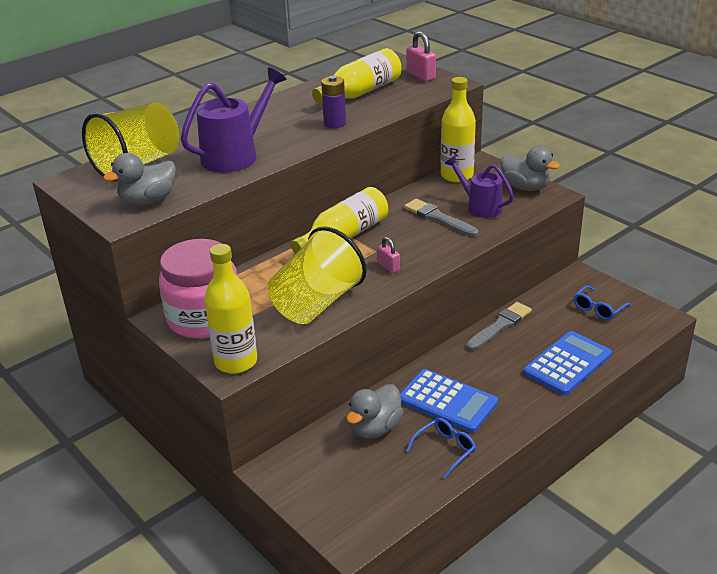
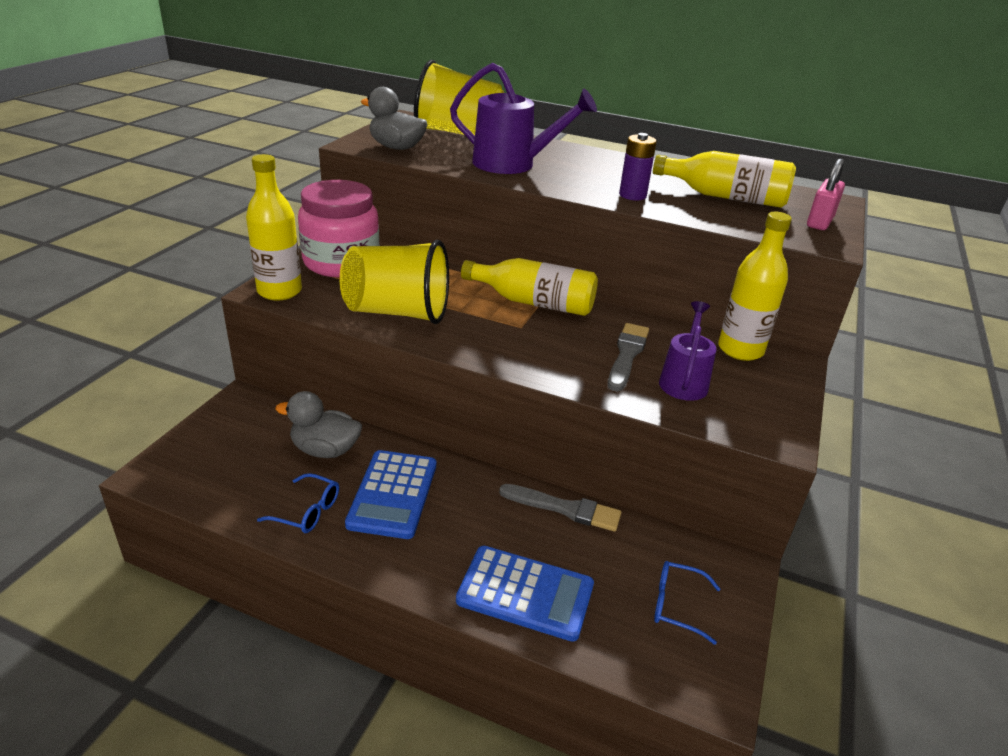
camera: 60 degrees right, 0 degrees up
(388, 267) = (495, 340): pink padlock -> none
(525, 187) = (773, 410): grey duck -> none

